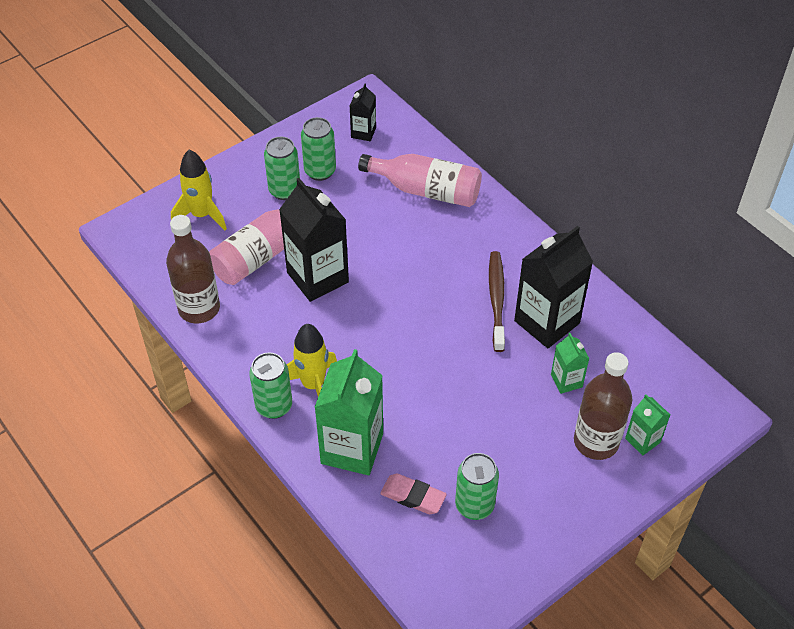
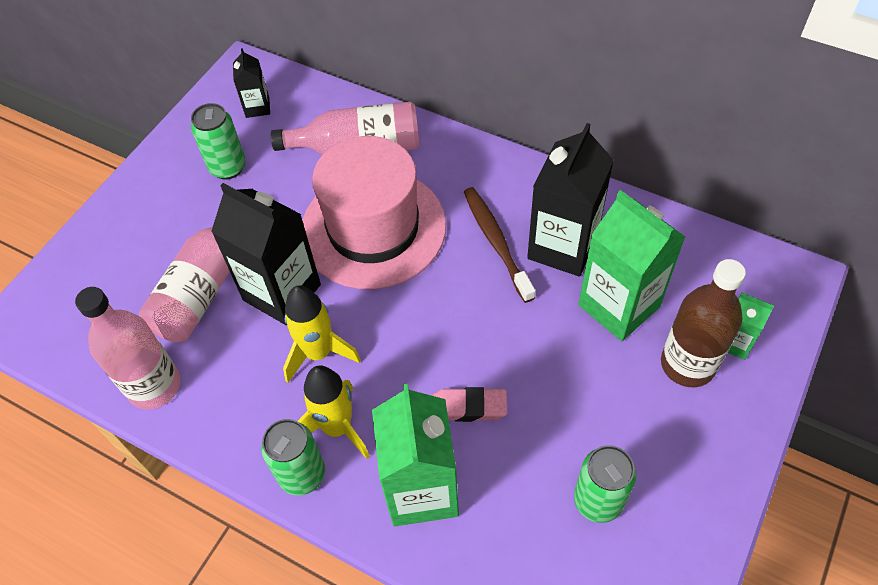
camera: 20 degrees left, 5 degrees up
(199, 308) = (154, 386): brown bottle -> pink bottle
(202, 215) = (109, 268): yellow rocket -> yellow rocket (318, 353)
(284, 190) = (196, 204): green can -> none
(407, 255) = (373, 228): none -> pink hat
(413, 496) = (522, 521): pink eraser -> pink eraser (469, 407)
(566, 381) = (619, 306): green carton -> green carton, size x1.99

